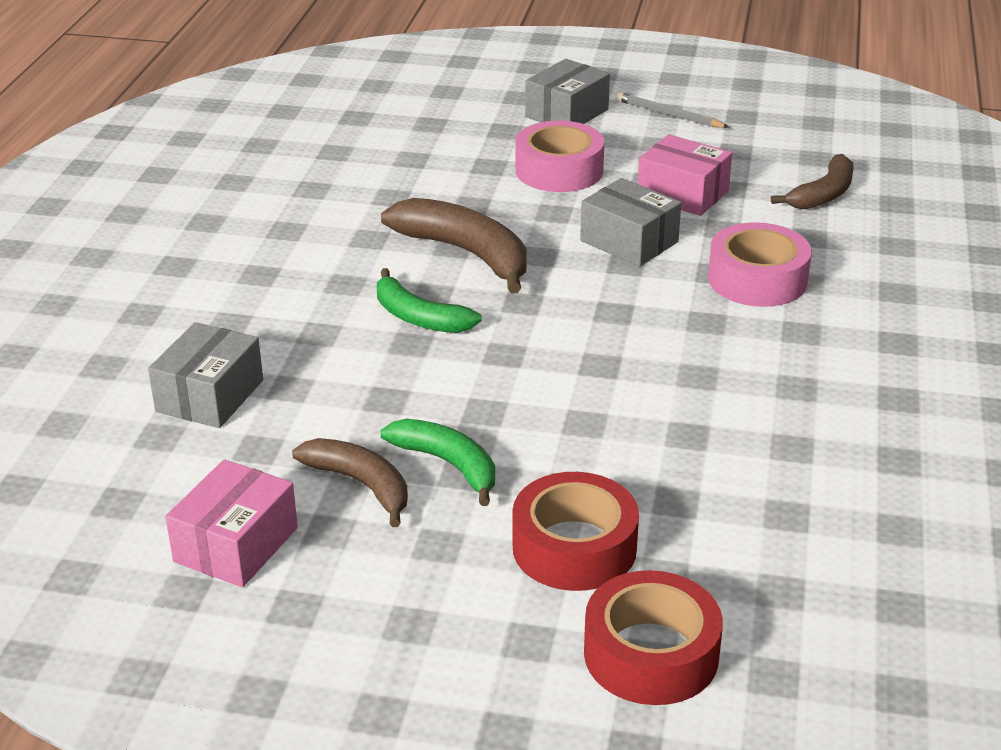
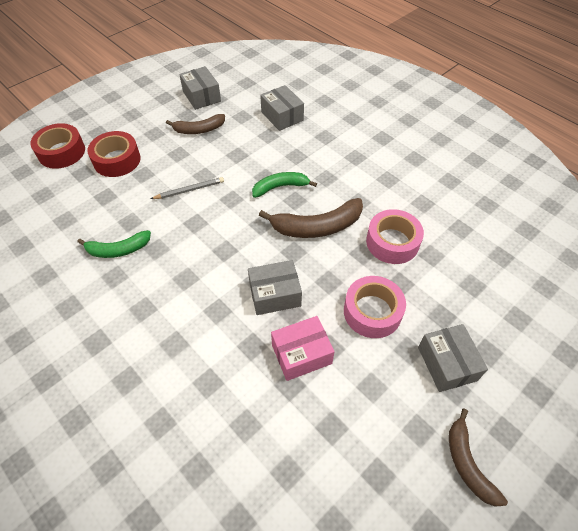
camera: 125 degrees right, 20 degrees up
(236, 545) = (201, 96): pink box -> grey box
(448, 464) = (186, 152): green banana -> green banana (118, 250)
(669, 114) = (409, 425): grey pencil -> grey pencil (189, 190)
(757, 279) = (195, 324): pink tape -> pink tape (392, 242)
(823, 194) = (241, 433): brown banana -> brown banana (467, 463)

